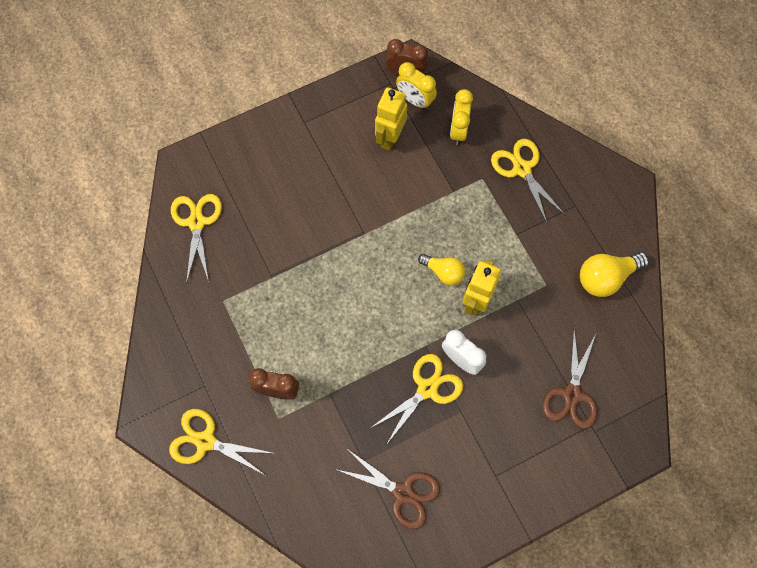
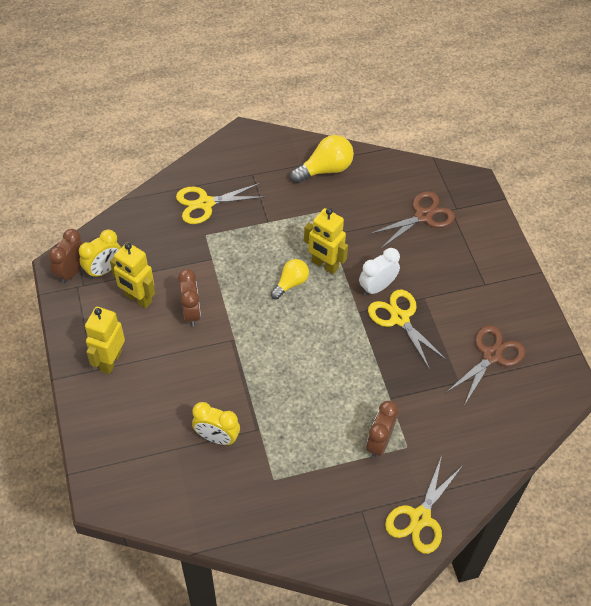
camera: 80 degrees left, 15 degrees down
(197, 222) = (177, 492): yellow scissors -> none
(317, 133) = (110, 361): none -> yellow robot
(385, 188) = (191, 313): none -> brown clock
(458, 130) = (149, 242): yellow clock -> yellow clock (217, 437)
(572, 394) = (423, 216): brown scissors -> brown scissors turned 60 degrees counterclockwise
(606, 277) = (325, 169): yellow light bulb -> yellow light bulb turned 105 degrees counterclockwise

